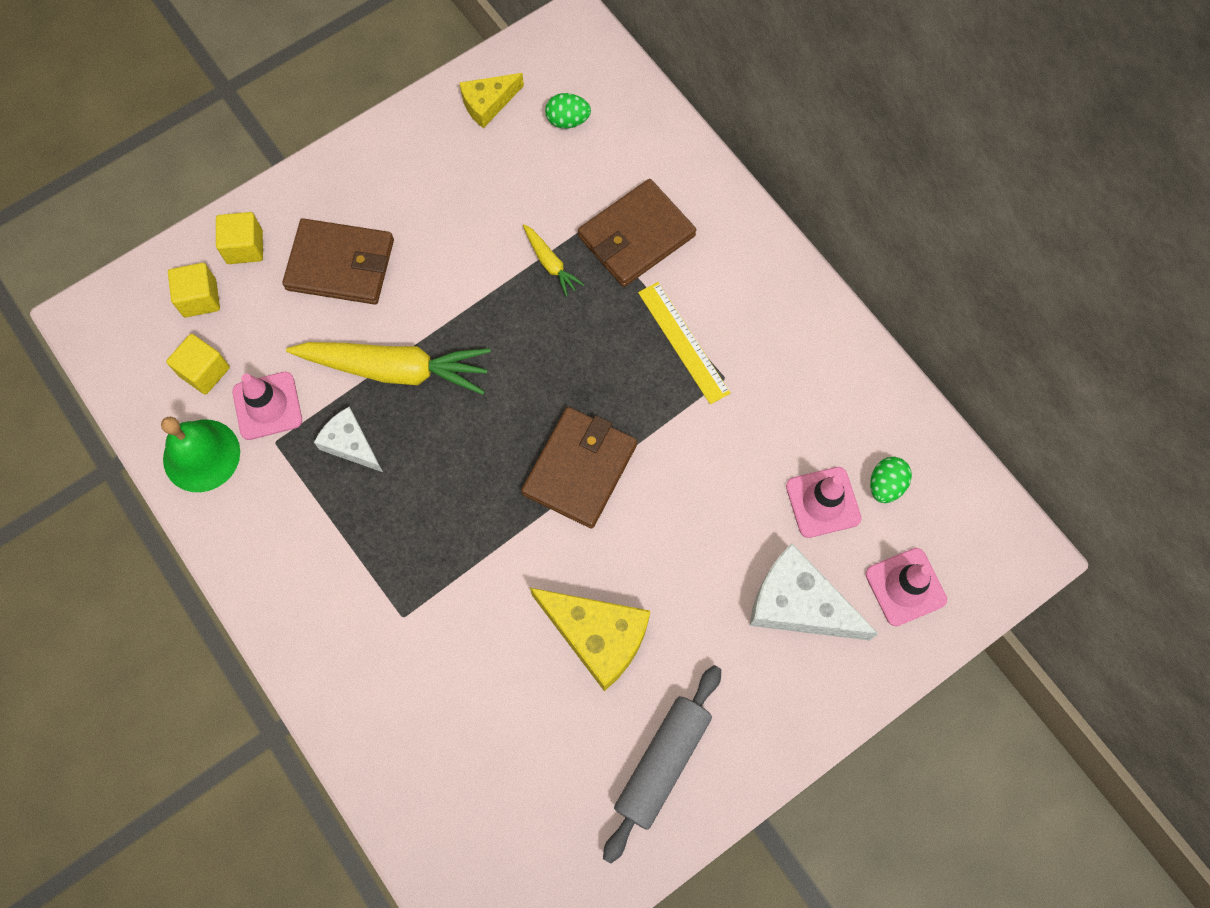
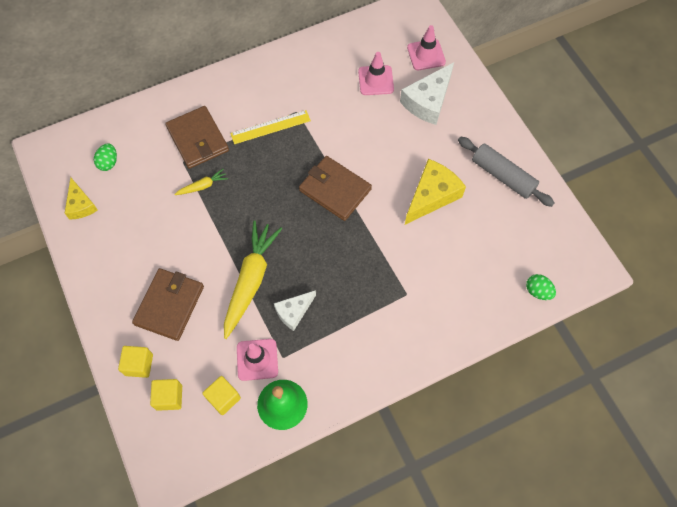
camera: 80 degrees left, 5 degrees down
(885, 485) = (371, 52): green egg -> green egg (537, 291)

